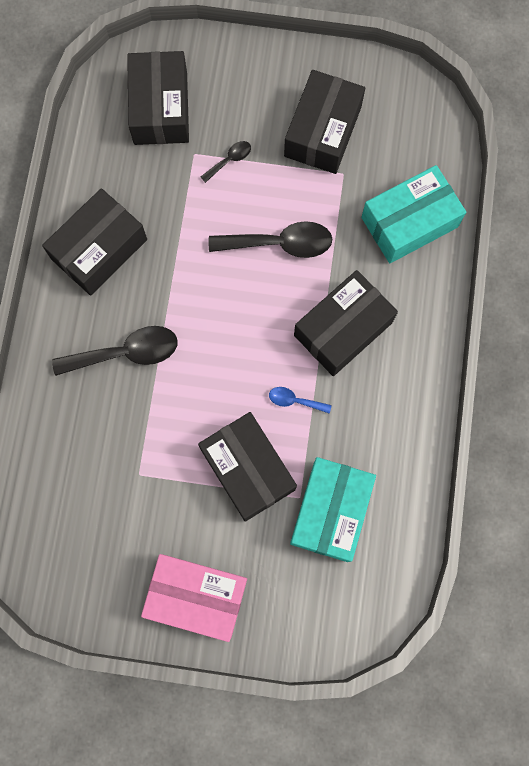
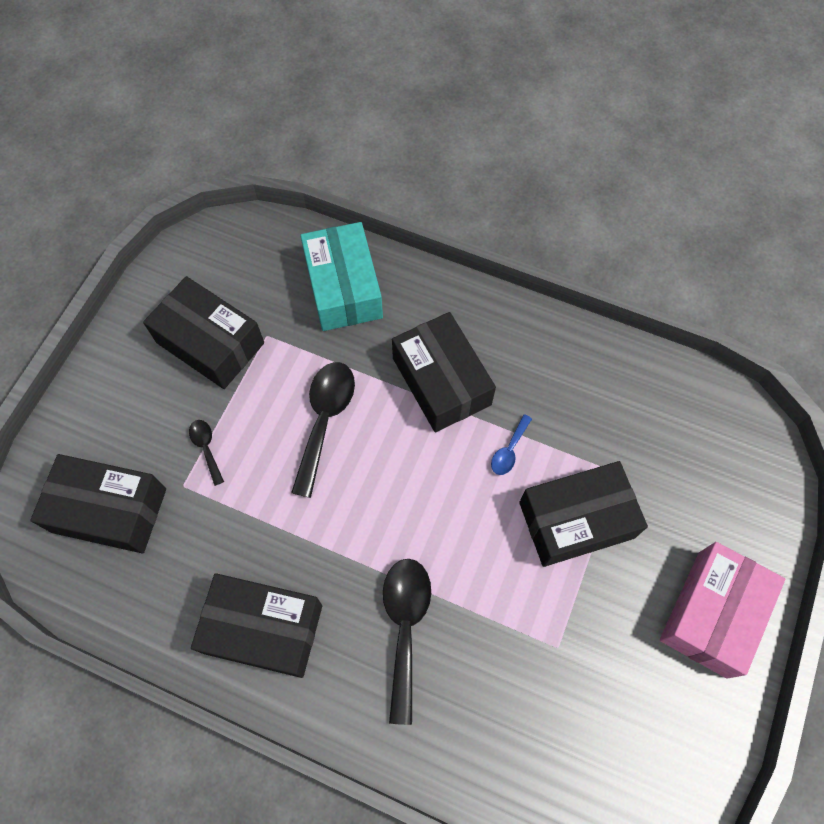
camera: 75 degrees left, 10 degrees down
(99, 249) = (263, 629): black box -> black box turned 45 degrees counterclockwise
(330, 511) = (638, 445): turquoise box -> none

